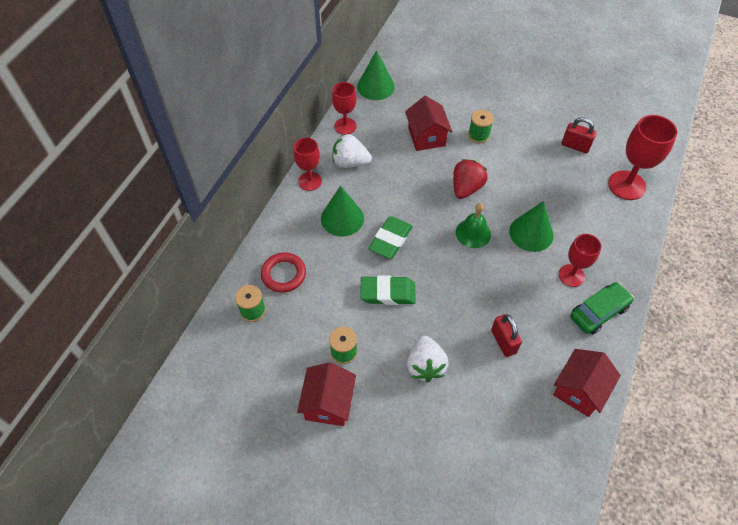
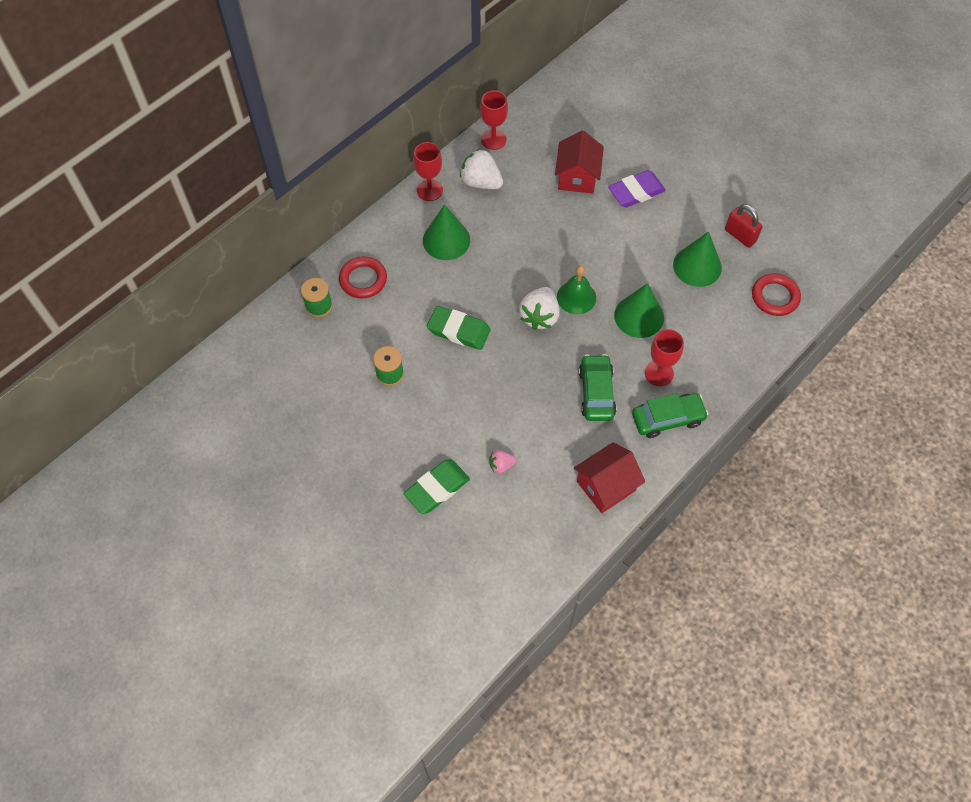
camera: 20 degrees right, 5 degrees up
(328, 403) = (355, 416): red house -> none
(375, 86) = (547, 102): green cone -> green cone (697, 266)
(390, 240) = (486, 278): green eraser -> green eraser (437, 488)
(425, 366) = (463, 413): white strawberry -> white strawberry (539, 316)
(466, 188) = (593, 247): red strawberry -> none
(478, 135) = (636, 192): green spool -> purple eraser
(481, 403) = (501, 465): none -> pink strawberry
(503, 341) = (553, 415): red padlock -> none
(529, 309) = (596, 393): none -> green car
(626, 185) = (775, 297): red goblet -> red ring

